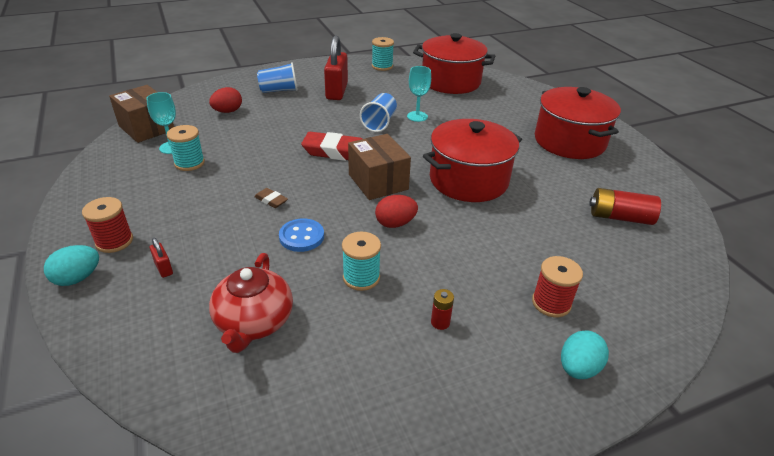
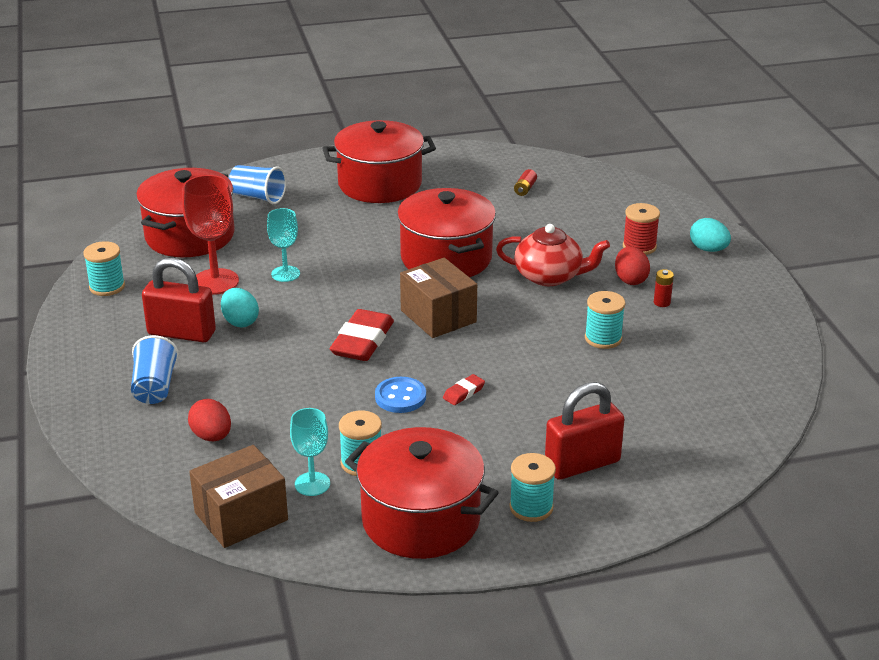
camera: 80 degrees left, 5 degrees down
(78, 278) = (595, 525): turquoise egg -> turquoise egg (240, 322)
(114, 241) = (531, 507): red spool -> turquoise spool
(118, 191) = (421, 520): none -> red pot
(163, 268) = (582, 464): red padlock -> red padlock, size x2.30
(254, 322) = (662, 401): red teapot -> red teapot (549, 276)
(271, 200) = (463, 393): brown eraser -> red eraser
(301, 236) = (536, 372): blue button -> blue button (400, 397)
(378, 182) = (438, 316): brown box -> brown box turned 75 degrees clockwise
(379, 123) = (294, 304): blue cup -> blue cup (258, 197)
(395, 223) = (519, 312): red egg -> red egg (630, 279)
(398, 95) = (215, 282): none -> red goblet
(620, 217) = (525, 189): red battery -> red battery, size x0.53

